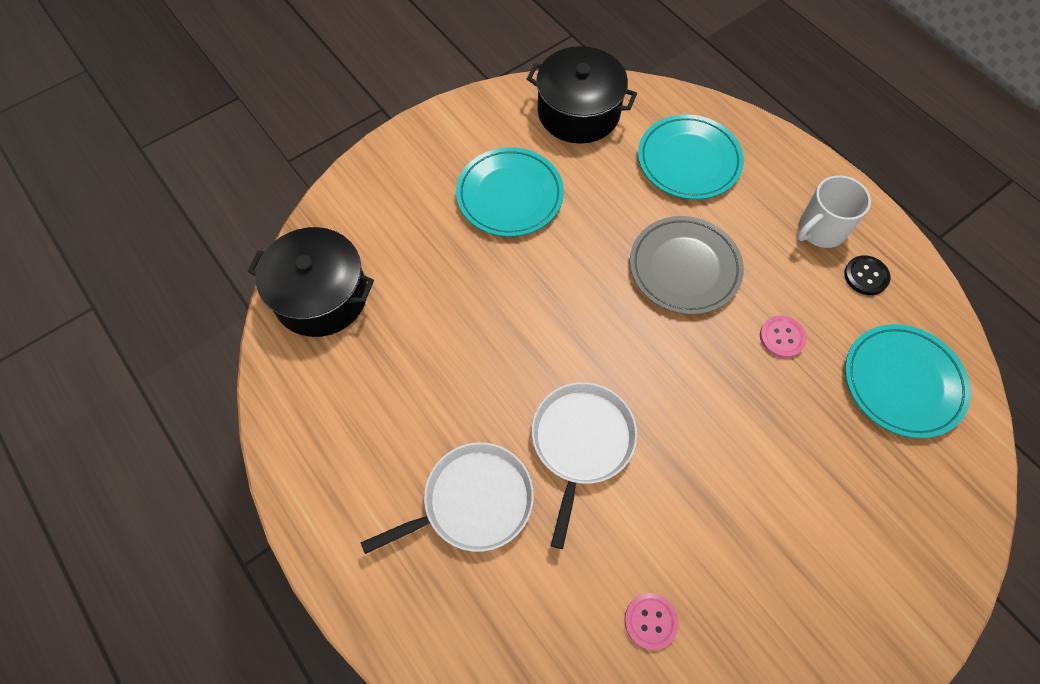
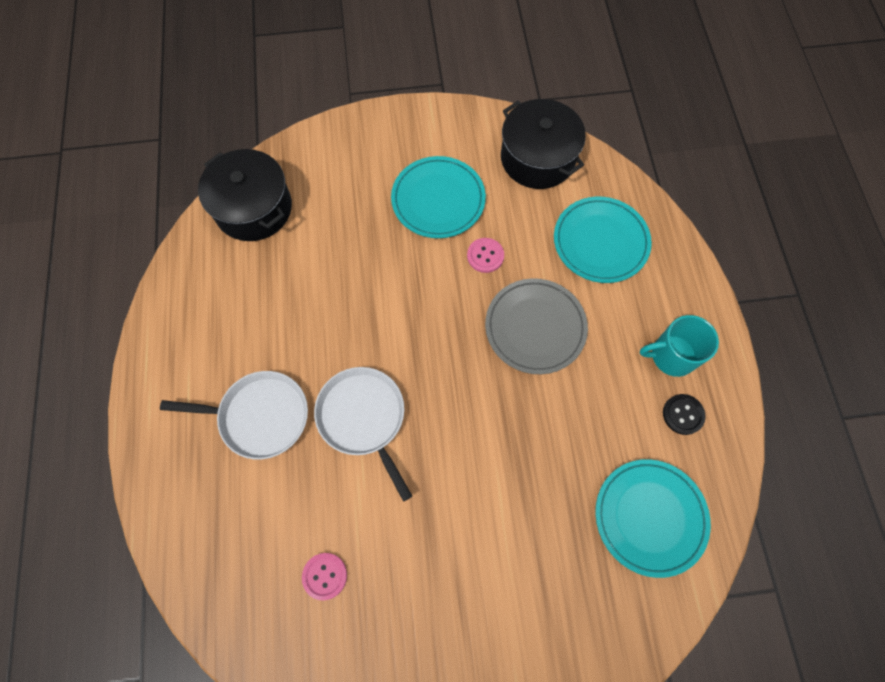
camera: 30 degrees right, 5 degrees up
(581, 442) = (363, 418): white pan -> white pan turned 75 degrees counterclockwise
(782, 337) = (574, 425): pink button -> pink button (485, 256)
(820, 230) = (671, 356): white mug -> turquoise mug

